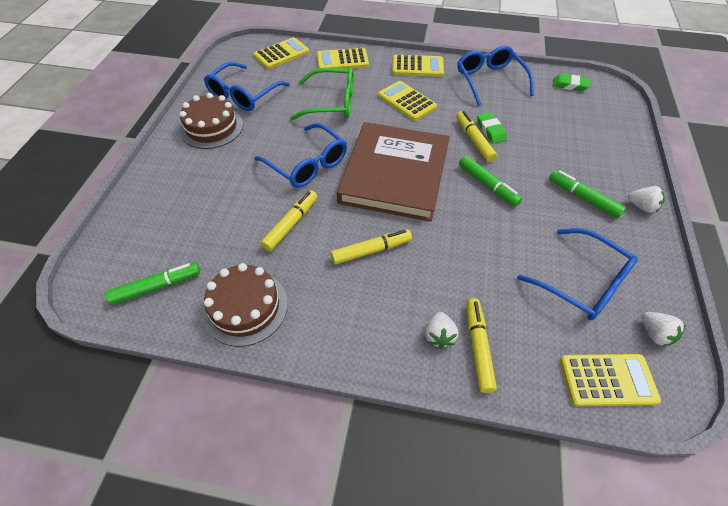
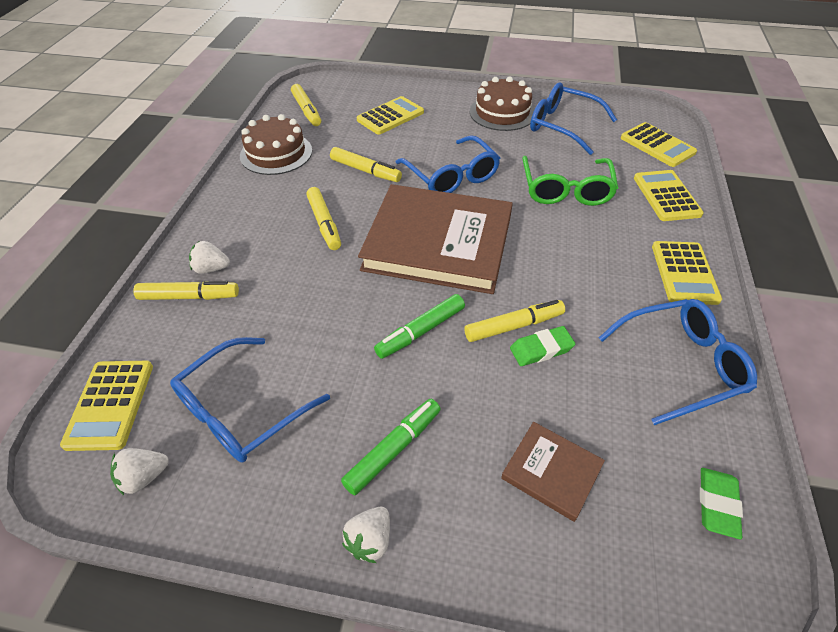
camera: 90 degrees right, 5 degrees down
(157, 287) = (306, 110): green marker -> yellow marker
(307, 164) = (451, 176): blue glasses -> blue glasses turned 75 degrees counterclockwise
(406, 101) = (589, 258): yellow calculator -> yellow calculator (390, 116)
(573, 134) = (551, 472): none -> brown book

